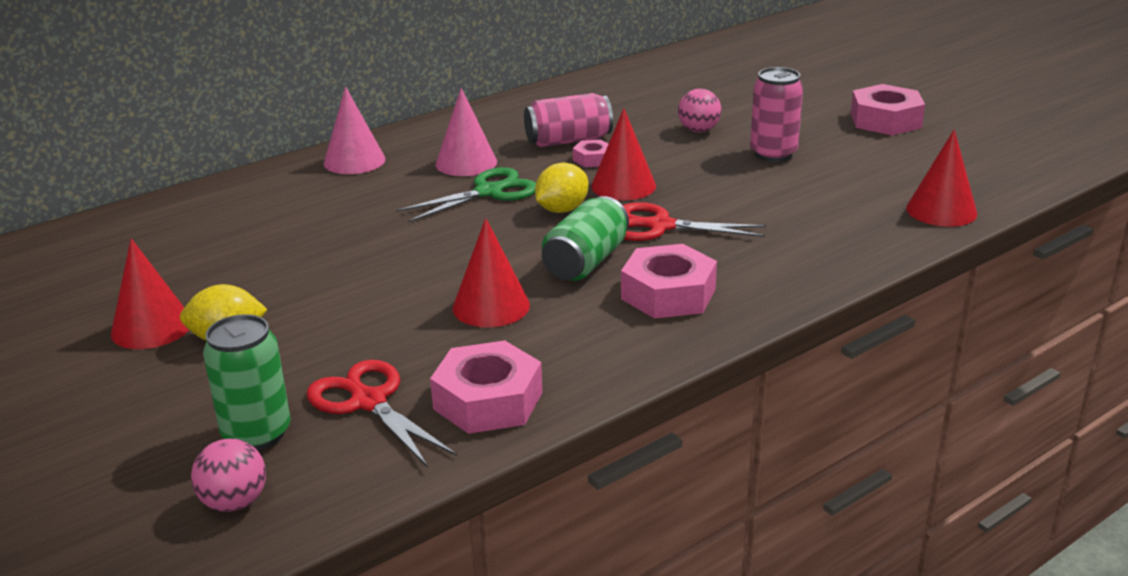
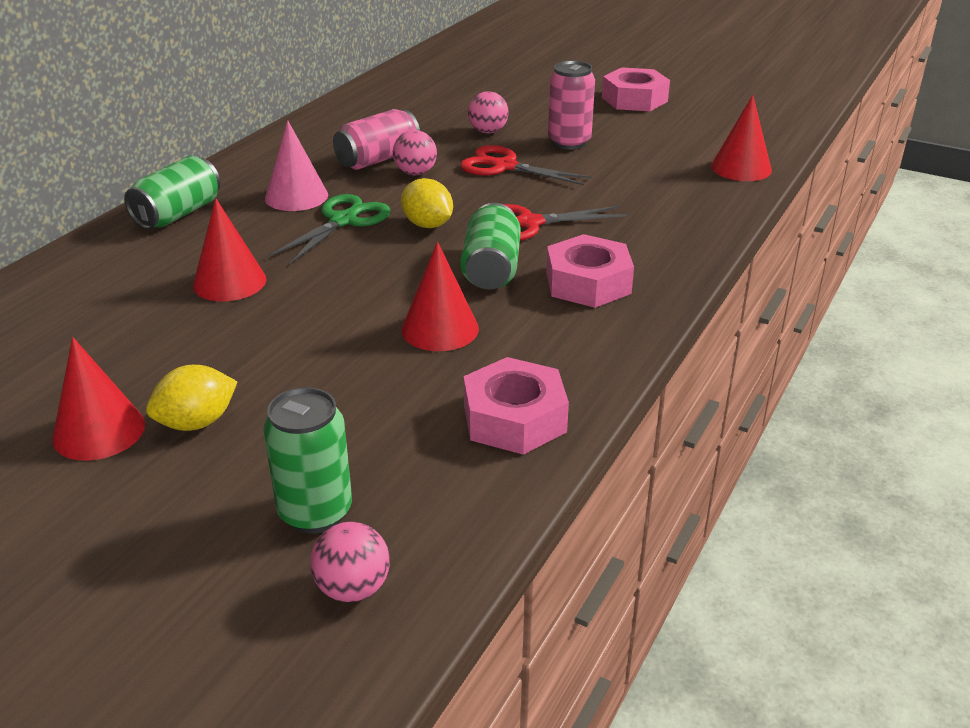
camera: 25 degrees left, 5 degrees up
(354, 161) = (178, 214): pink cone -> green can
(367, 401) = (400, 449): red scissors -> red scissors (503, 166)
(562, 210) = (427, 225): yellow lemon -> yellow lemon turned 60 degrees counterclockwise
(592, 159) = (415, 173): pink nut -> pink ball
(623, 186) = (464, 193): red cone -> red cone (229, 282)

